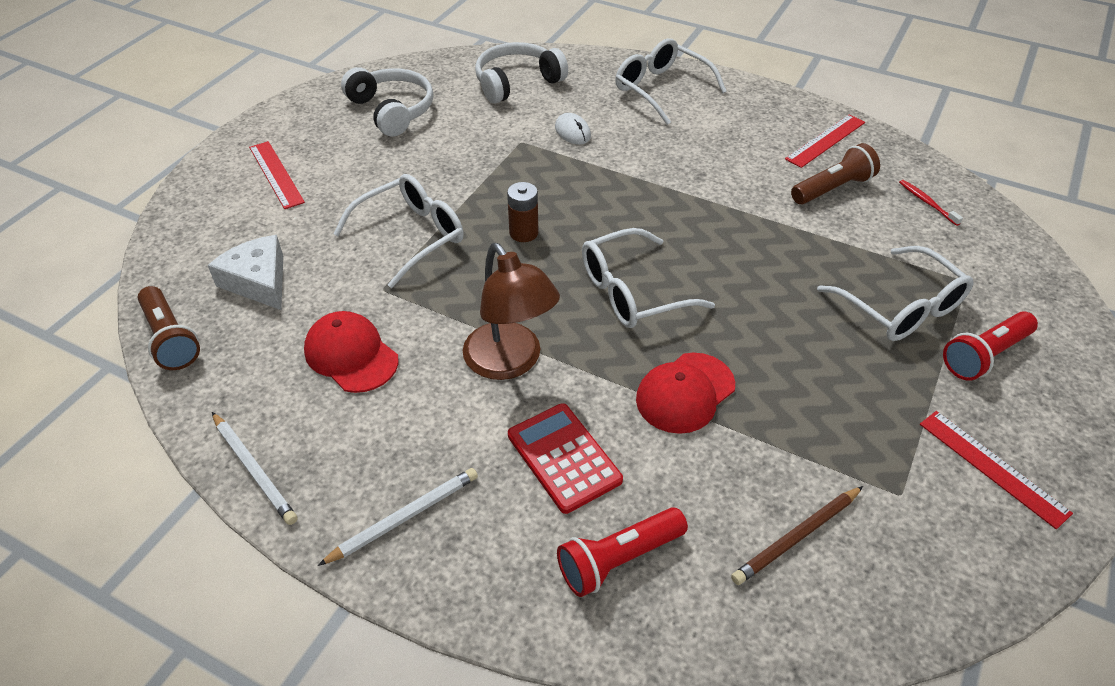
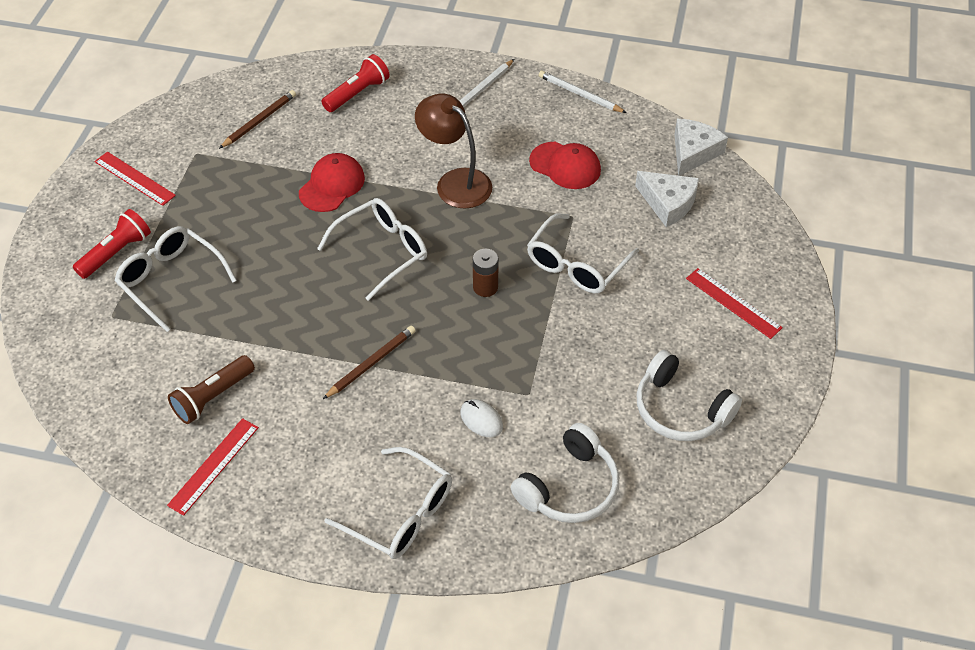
camera: 165 degrees right, 5 degrees up
(171, 339) = (693, 152): brown flashlight -> white cheese
(564, 457) = (401, 134): red calculator -> none
(667, 188) = (371, 363): none -> brown pencil
(927, 202) = (124, 398): red toothbrush -> none

